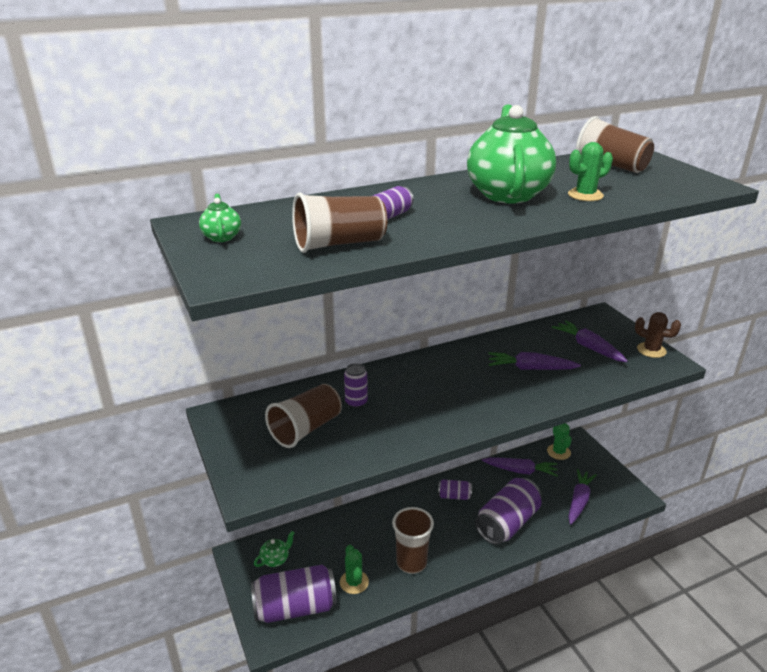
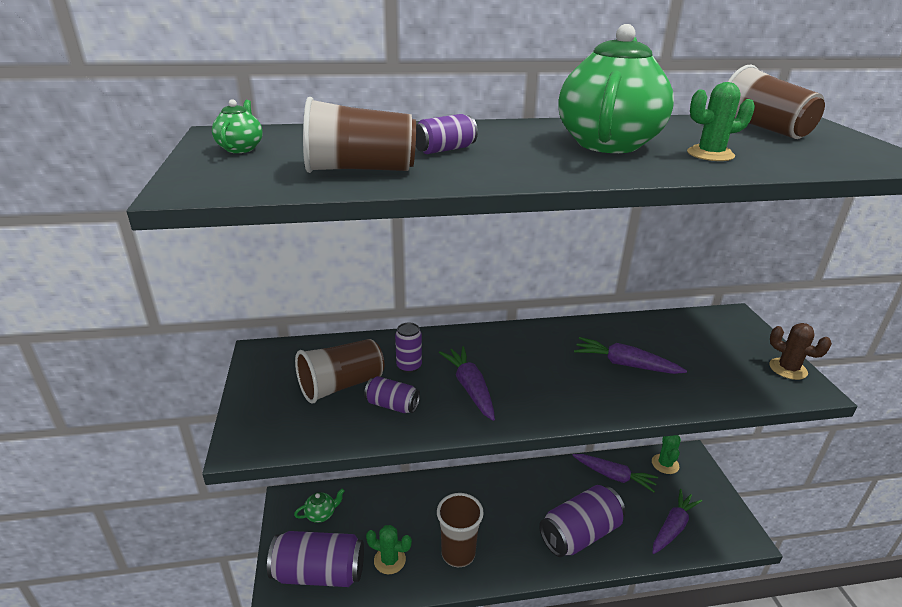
camera: 15 degrees right, 0 degrees up
(354, 582) = (389, 560): green cactus -> green cactus turned 75 degrees counterclockwise
(454, 496) = (530, 488): purple can -> purple can (392, 405)
(588, 347) = (706, 351): purple carrot -> purple carrot (470, 388)

